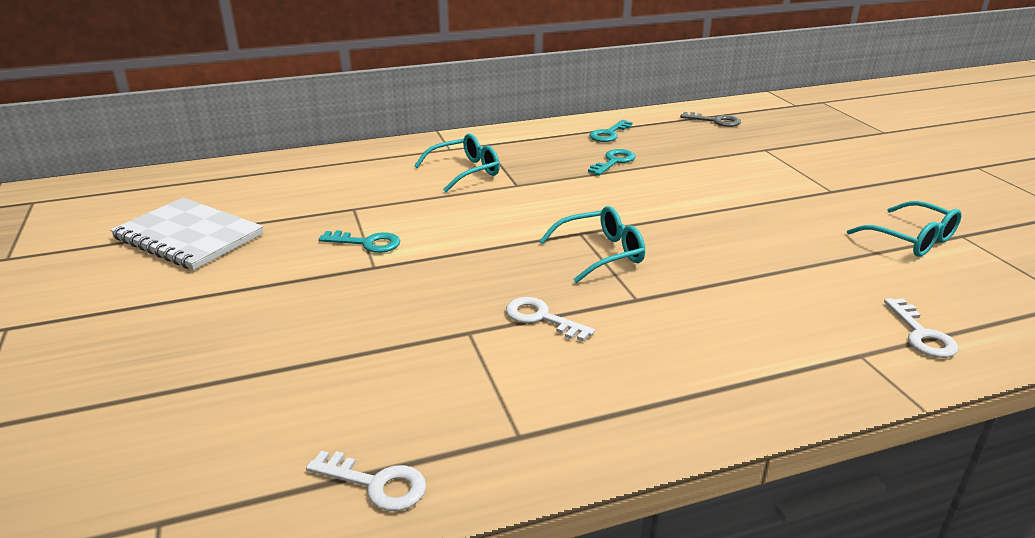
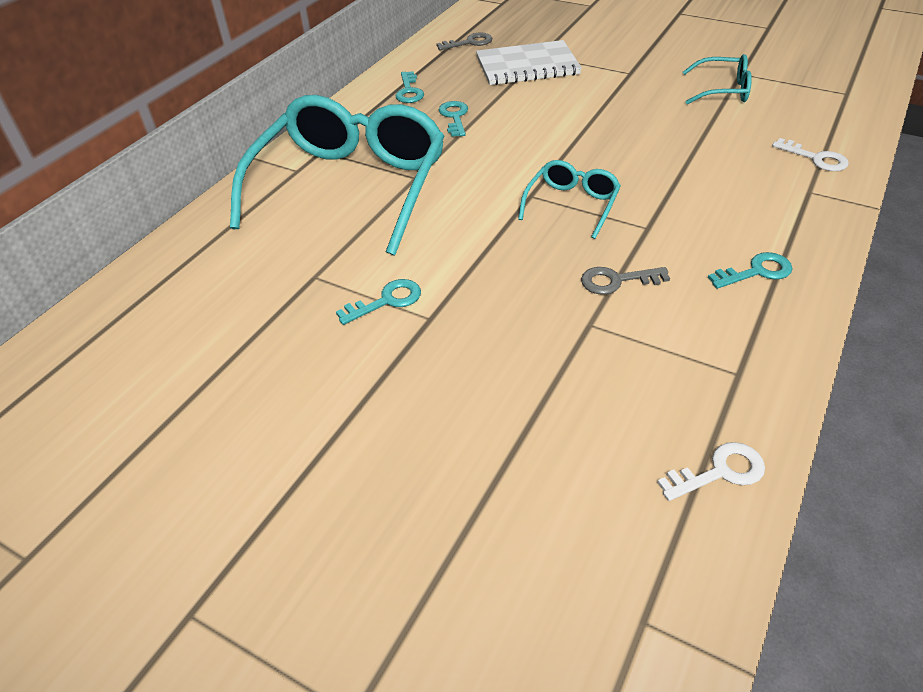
camera: 40 degrees left, 15 degrees up
(188, 236) = (202, 400): white notebook -> white notebook (527, 66)
(465, 171) = (351, 186): turquoise glasses -> turquoise glasses, size x2.21
(541, 318) = (617, 281): white key -> grey key
(677, 380) = (756, 272): none -> turquoise key

